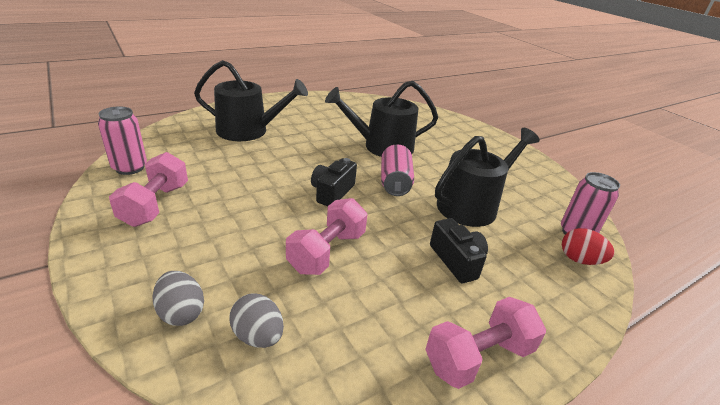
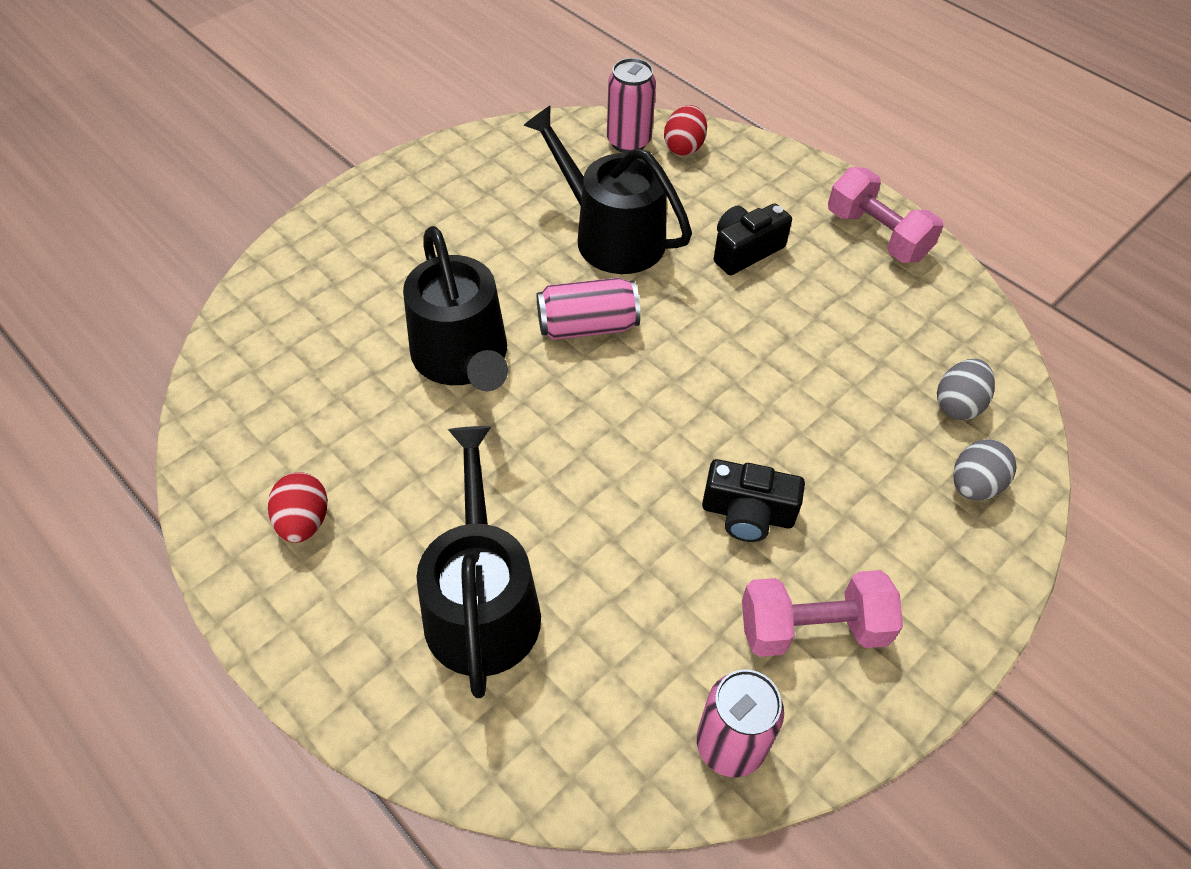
camera: 100 degrees left, 20 degrees up
(310, 108) = (304, 521): none -> red egg
(327, 252) = (798, 376): pink dumbbell -> none
(332, 192) = (656, 400): black camera -> black camera (747, 514)

